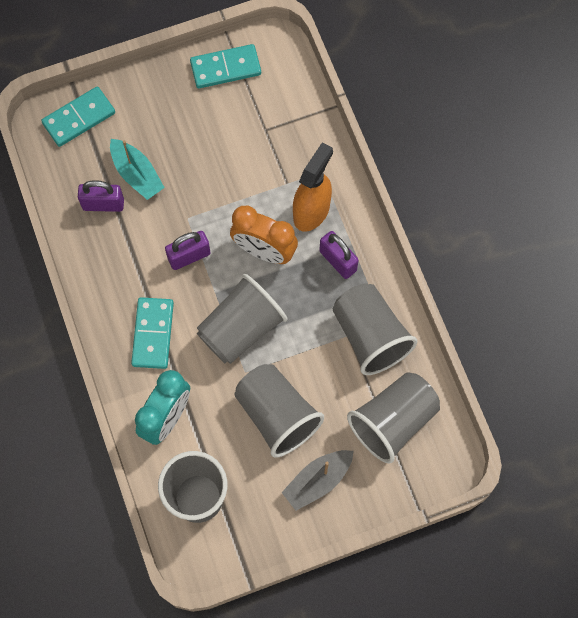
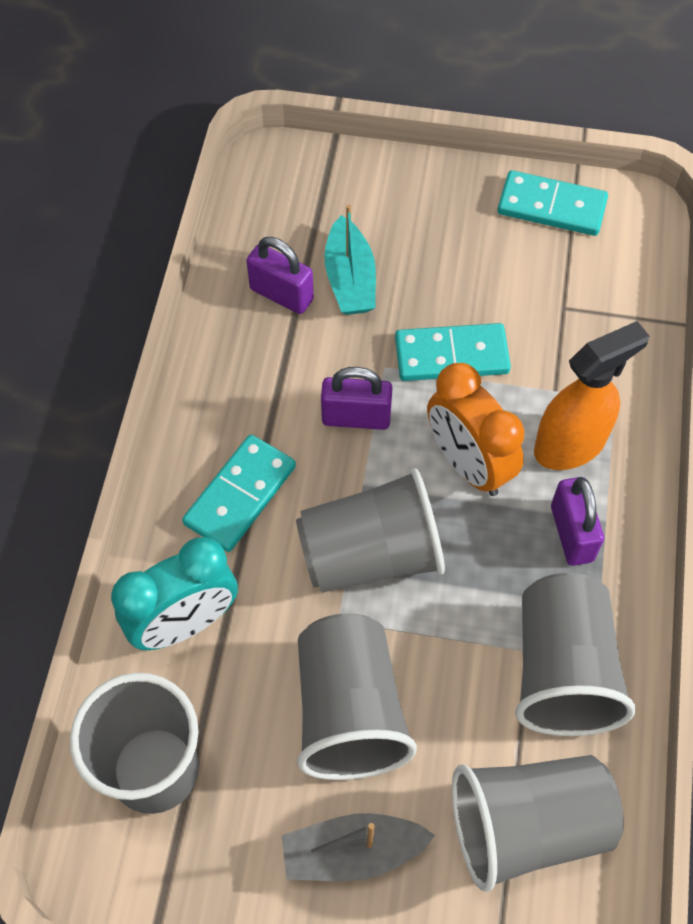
camera: 30 degrees right, 10 degrees down
(79, 118) = (317, 178): turquoise domino -> turquoise domino (451, 355)

